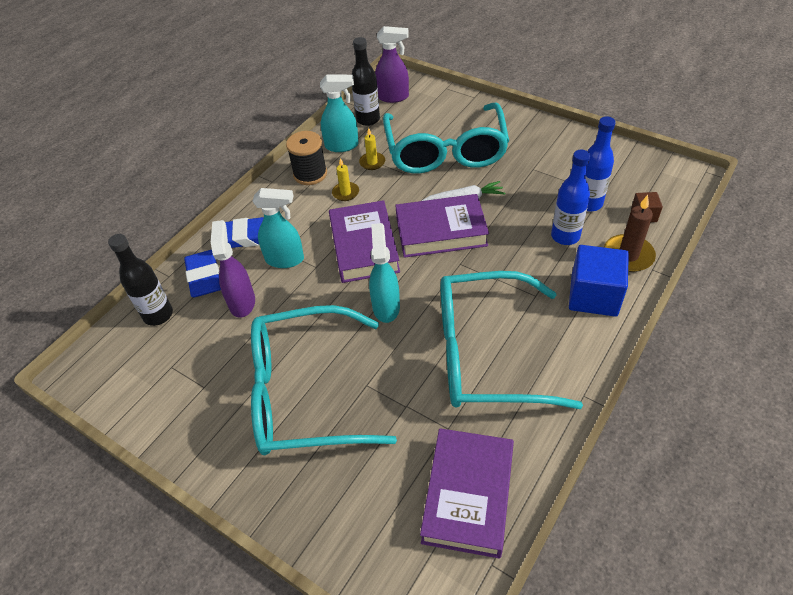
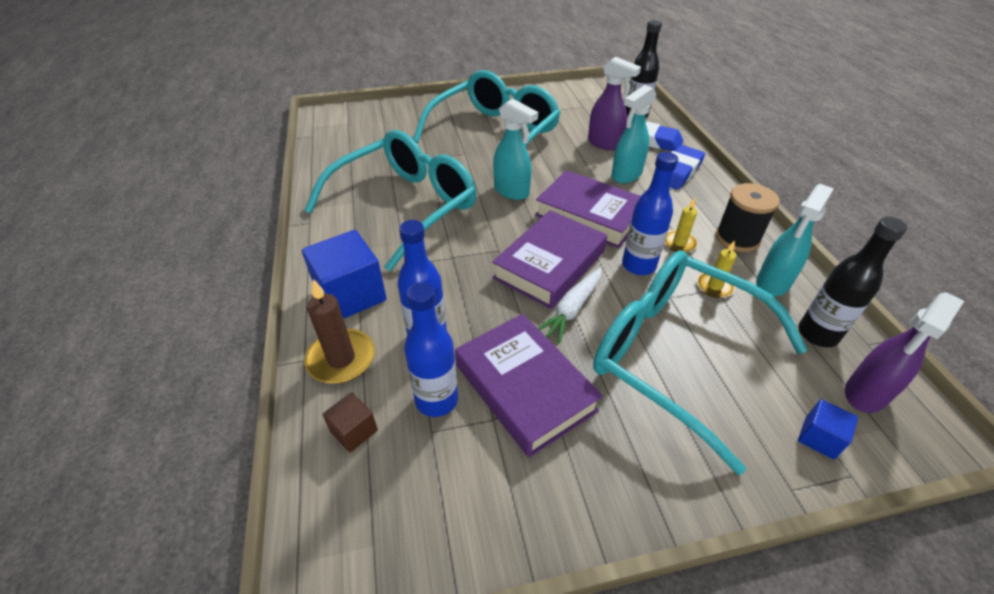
camera: 130 degrees right, 5 degrees down
(391, 197) = (638, 265): none -> blue bottle
(437, 99) = (819, 438): none -> blue cube
(468, 495) = (348, 148): purple book -> purple book (524, 387)

